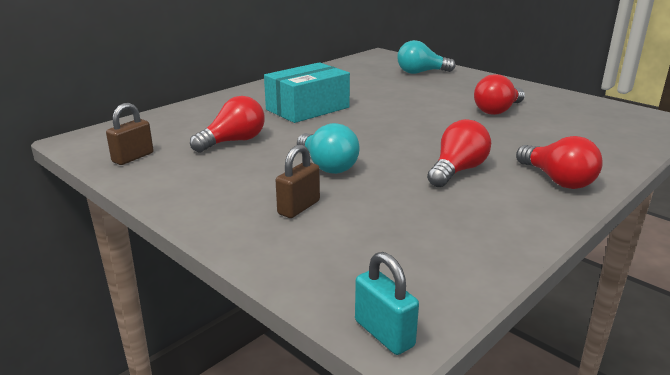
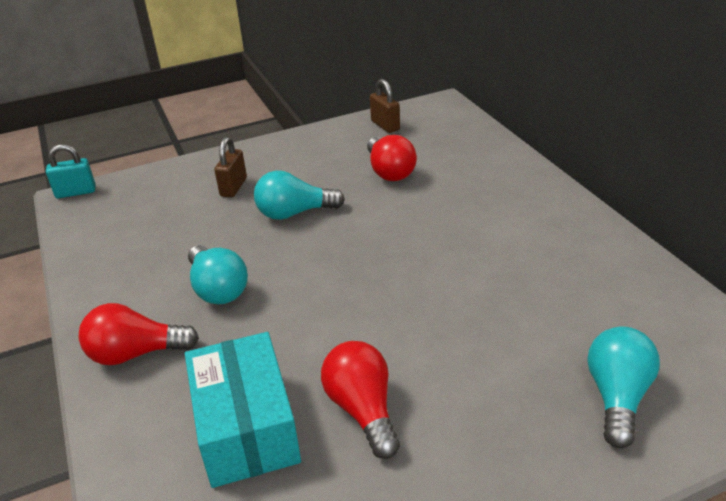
camera: 115 degrees right, 10 degrees up
(299, 207) = (233, 187): brown padlock -> brown padlock turned 45 degrees clockwise
(307, 108) = (465, 229): turquoise box -> turquoise box (246, 427)
(457, 171) = (218, 289): red light bulb -> turquoise light bulb

